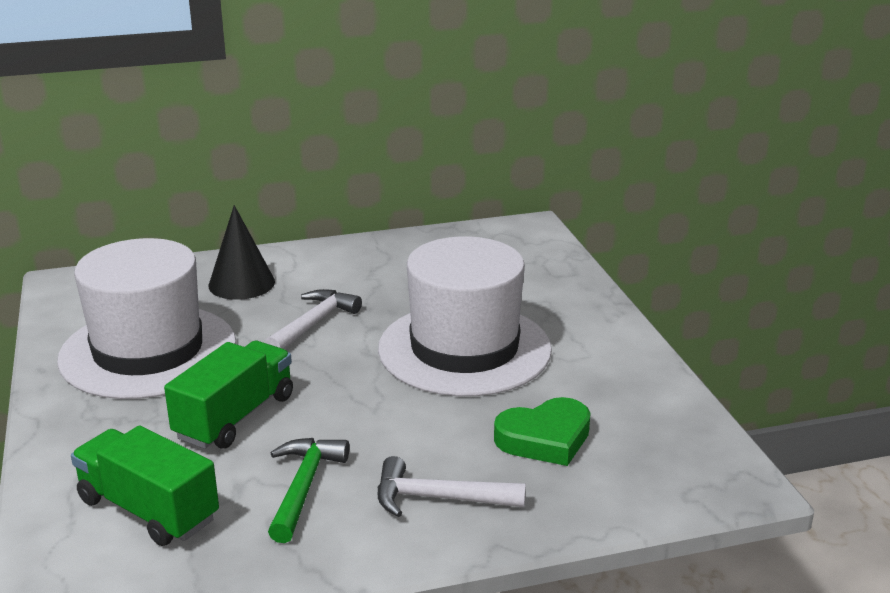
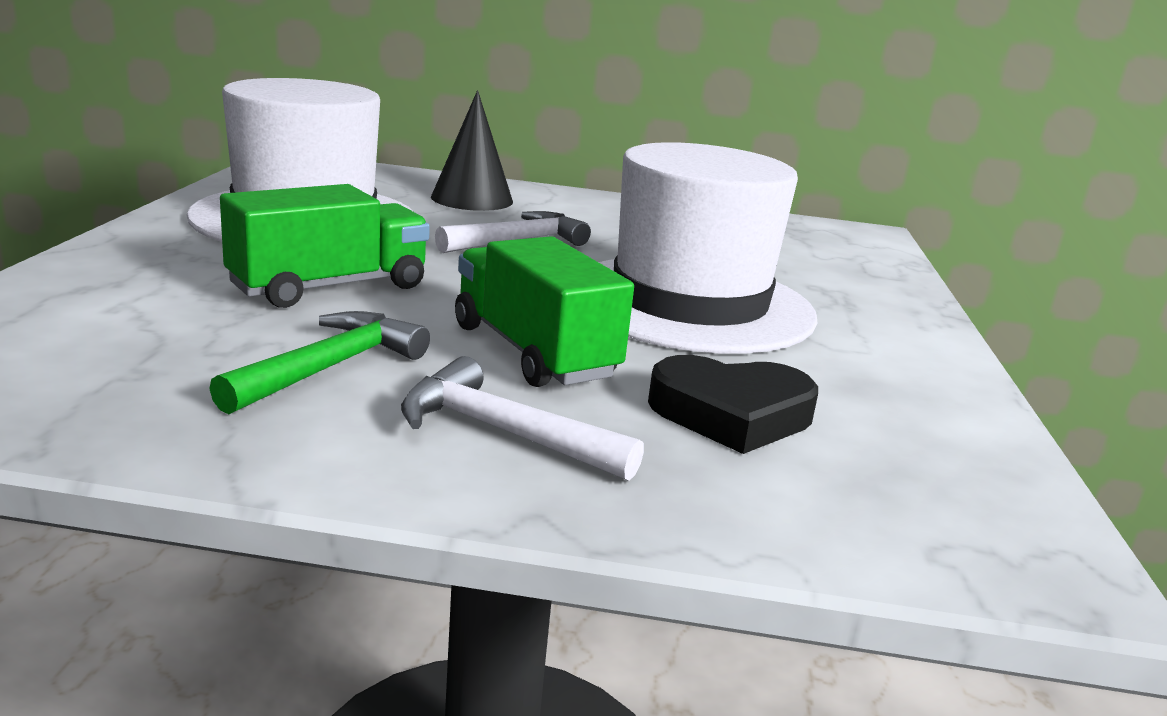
camera: 20 degrees right, 5 degrees down
(148, 510) = (112, 334): green truck -> green truck (533, 352)
(545, 438) = (731, 414): green heart -> black heart

